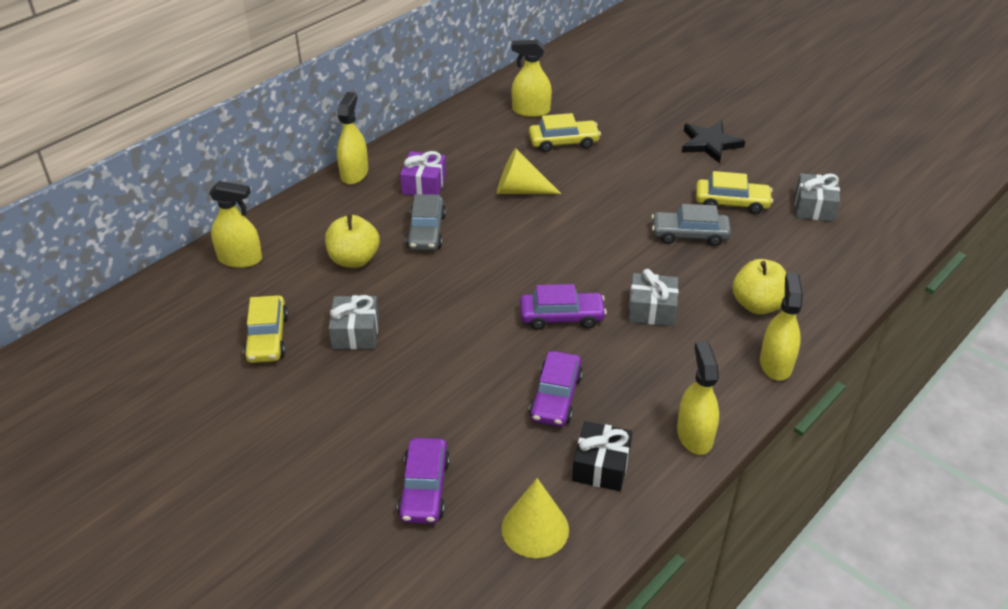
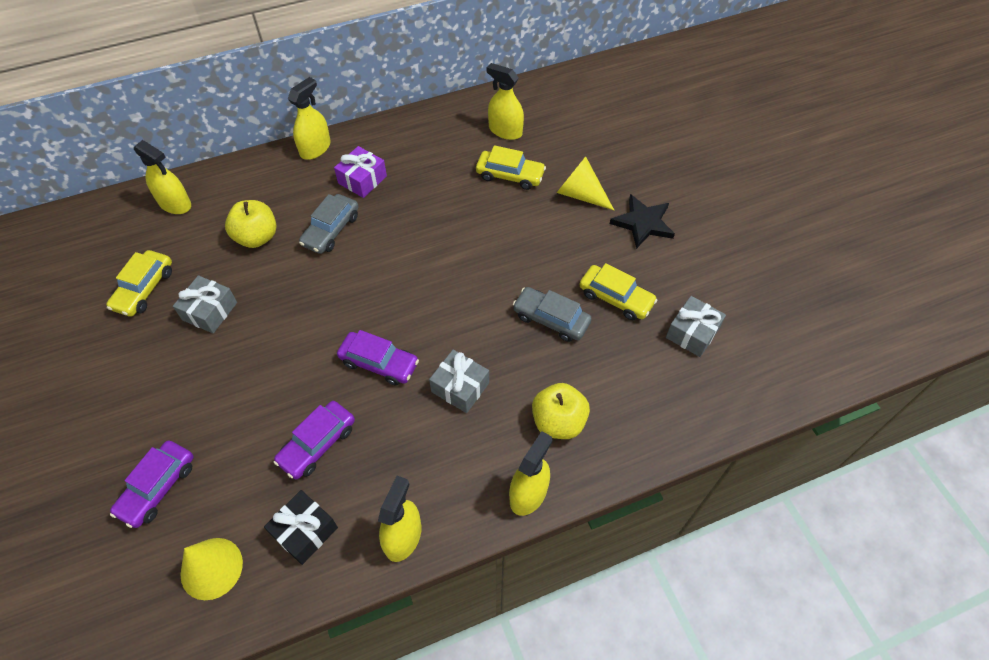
camera: 25 degrees right, 15 degrees up
(520, 190) = (437, 214): yellow cone -> yellow cone (580, 194)

